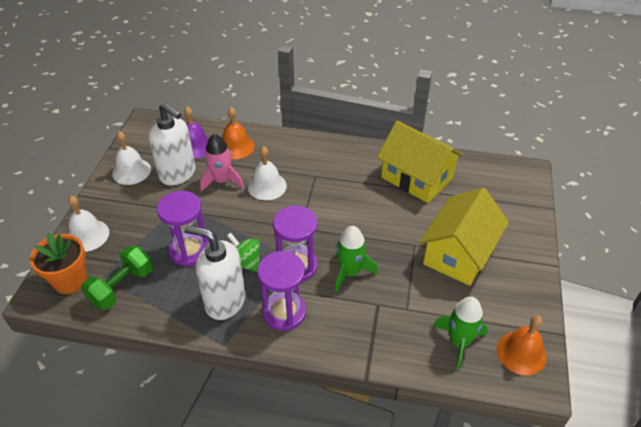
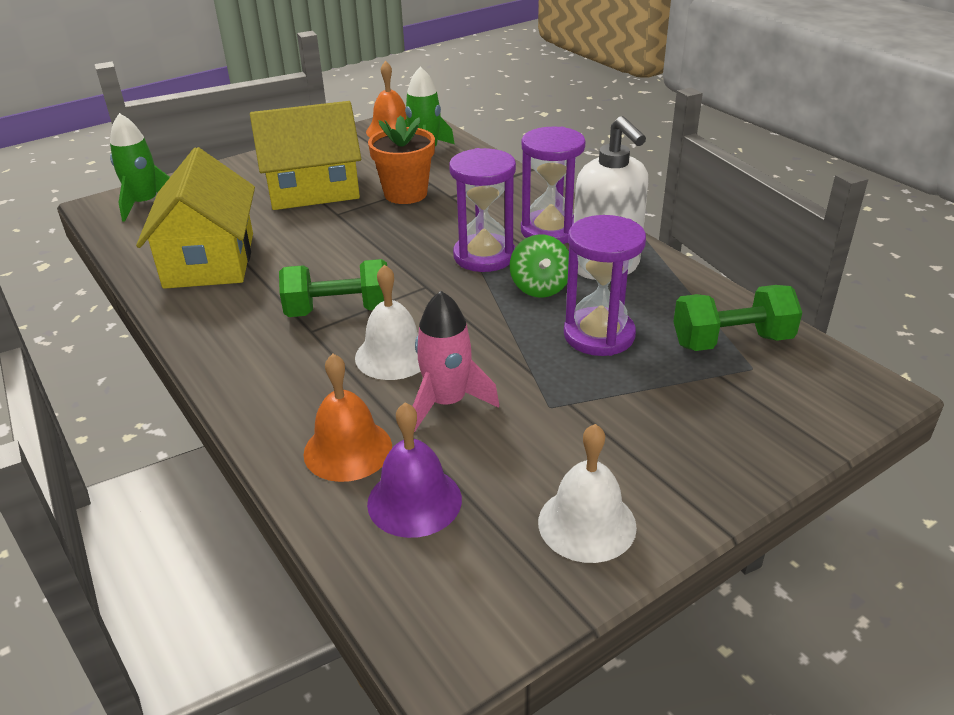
camera: 135 degrees left, 10 degrees down
(70, 280) = (811, 387): orange flower pot -> orange flower pot (405, 194)
(87, 235) = (750, 441): white bell -> none
(178, 174) = (504, 460): white soap dispenser -> none
(318, 191) = (339, 310): none -> green dumbbell
(350, 272) = (438, 226): green rocket -> green rocket (145, 204)

